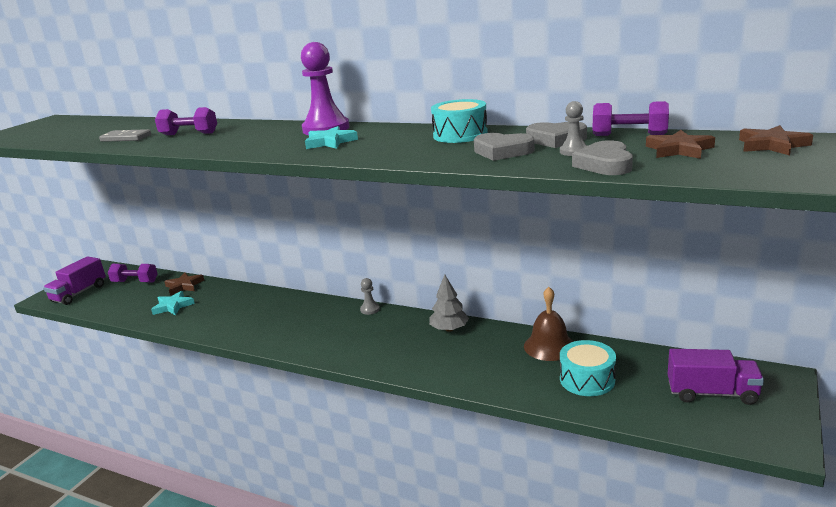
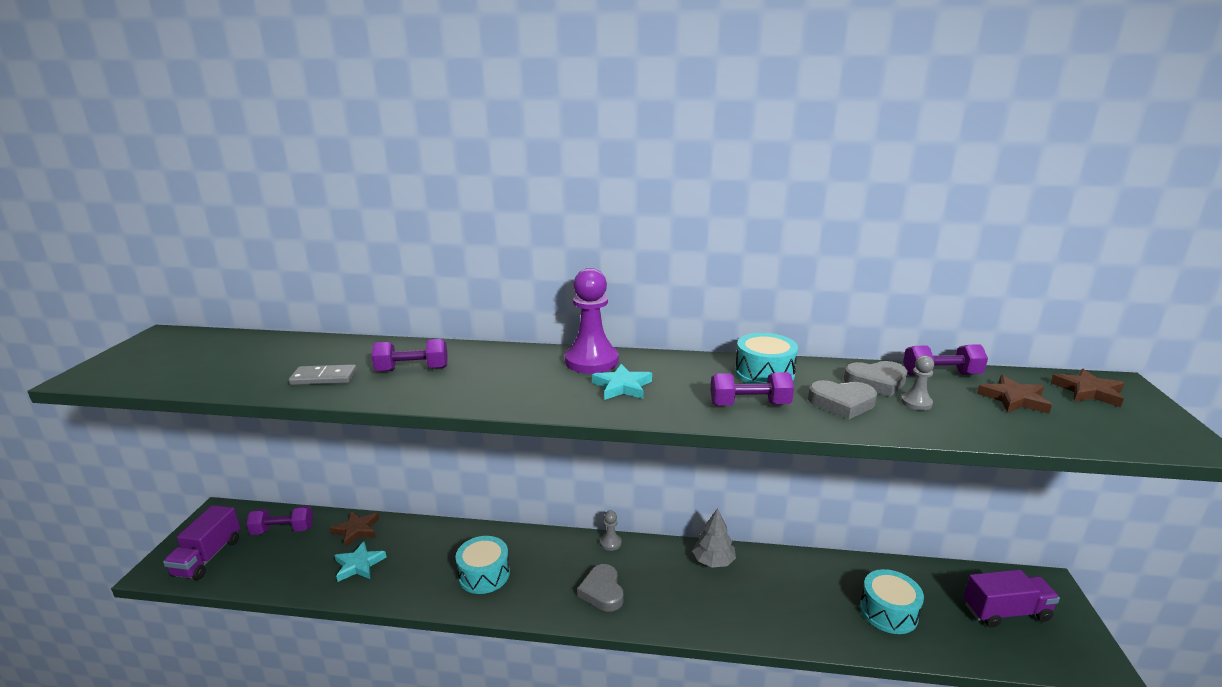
camera: 20 degrees left, 0 degrees up
(257, 320) = (484, 574): none -> turquoise drum
(419, 152) = (749, 404): none -> purple dumbbell
(549, 346) = (827, 572): brown bell -> none
(605, 164) = (970, 424): grey heart -> grey heart (602, 591)

